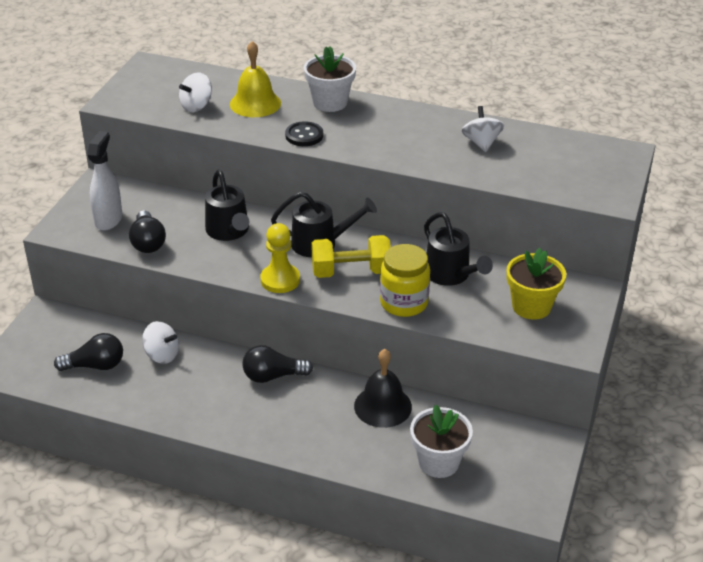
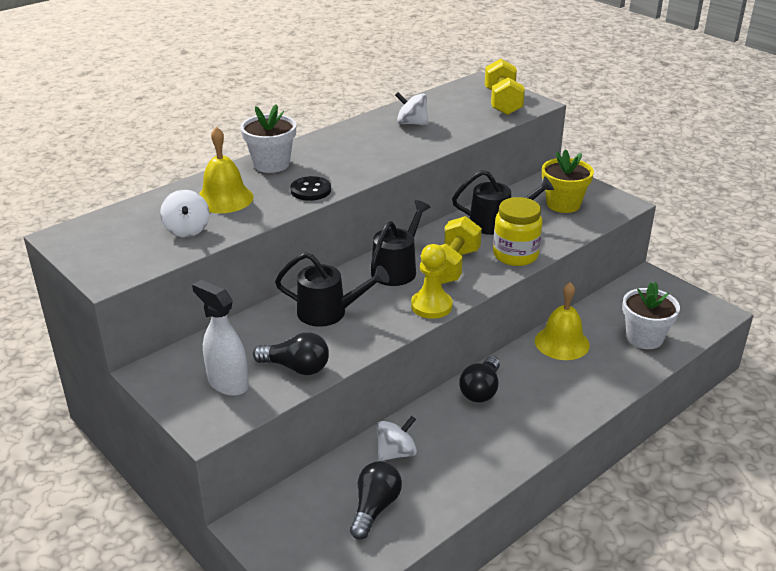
camera: 60 degrees left, 5 degrees down
(383, 406) = (562, 343): black bell -> yellow bell
(589, 179) = (502, 102): none -> yellow dumbbell

